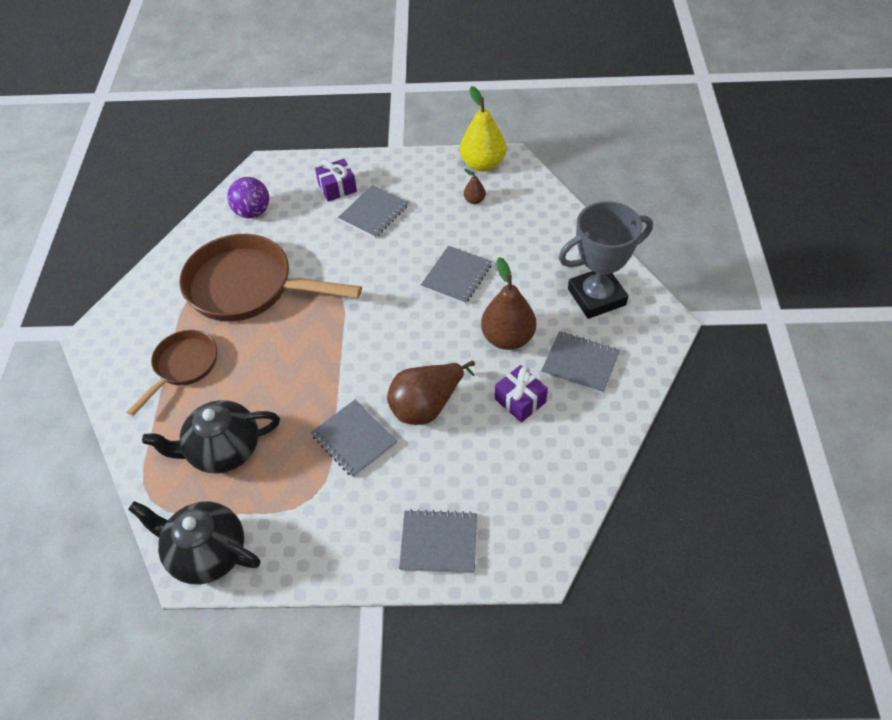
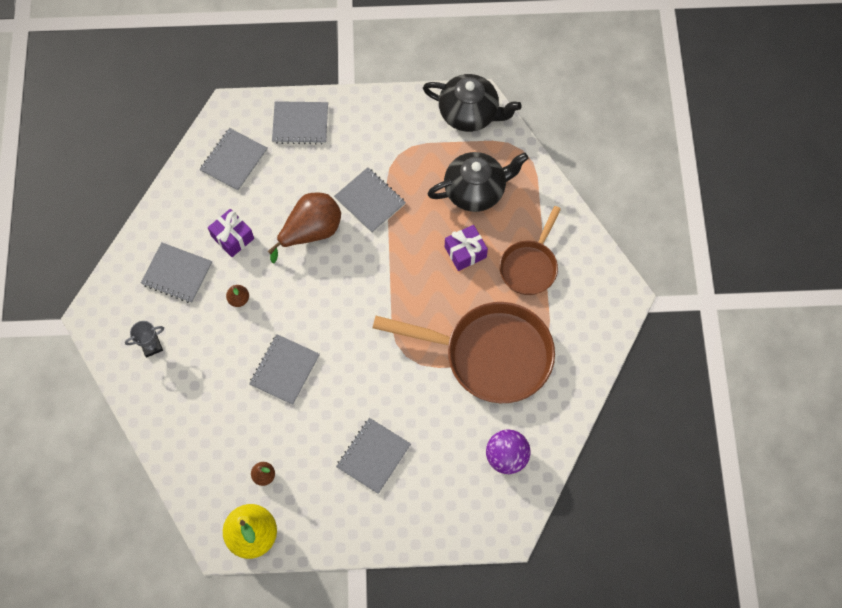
camera: 175 degrees right, 15 degrees up
(337, 188) = (418, 495): purple gift -> purple gift (465, 252)
(508, 338) = (239, 299): brown pear -> brown pear, size x0.46
(526, 493) = (234, 160): none -> grey notebook
(596, 297) = (151, 346): grey trophy -> grey trophy, size x0.43

